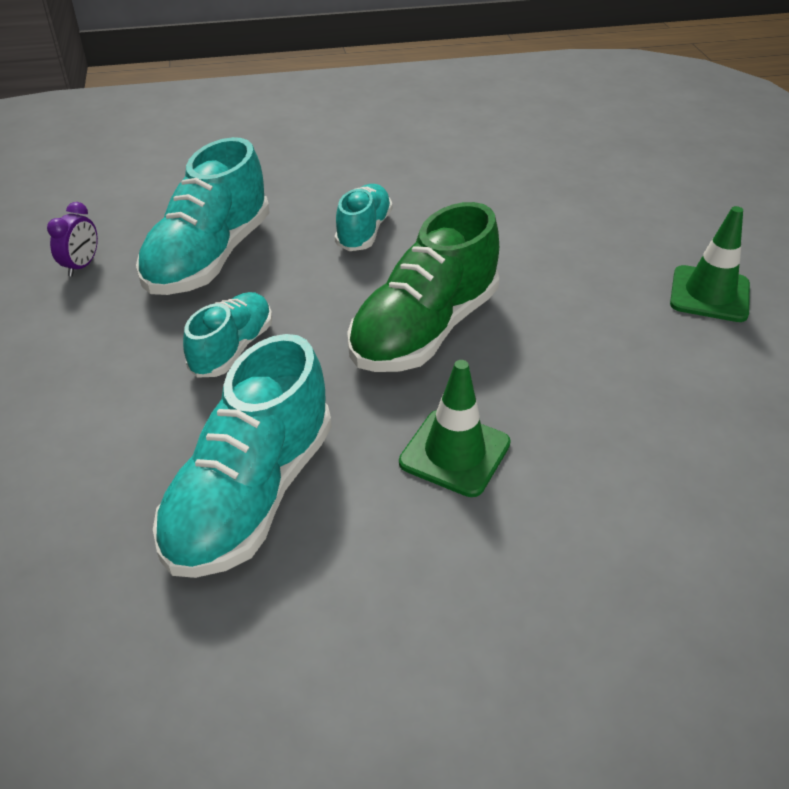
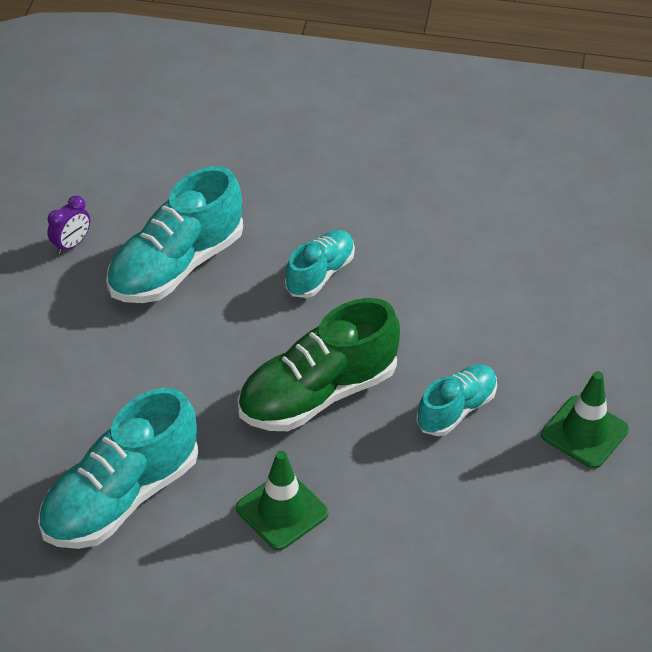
camera: 20 degrees right, 5 degrees up
(232, 349) = (158, 365): turquoise shoe -> turquoise shoe (456, 409)

